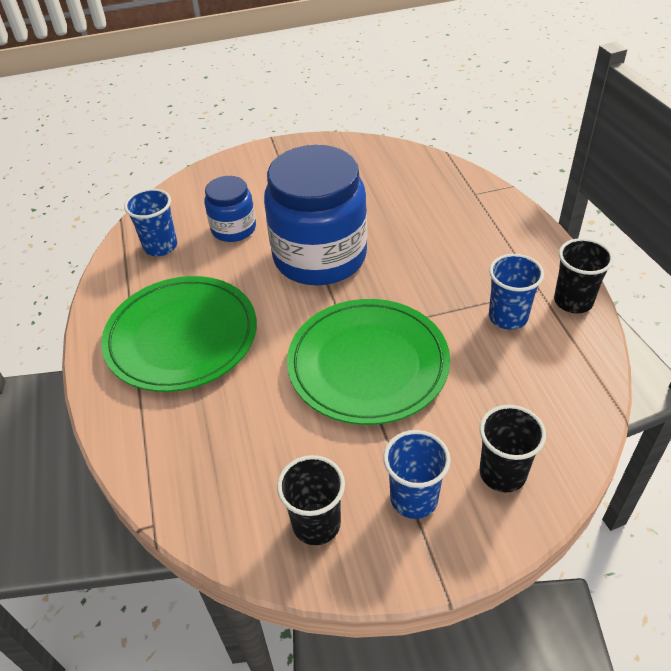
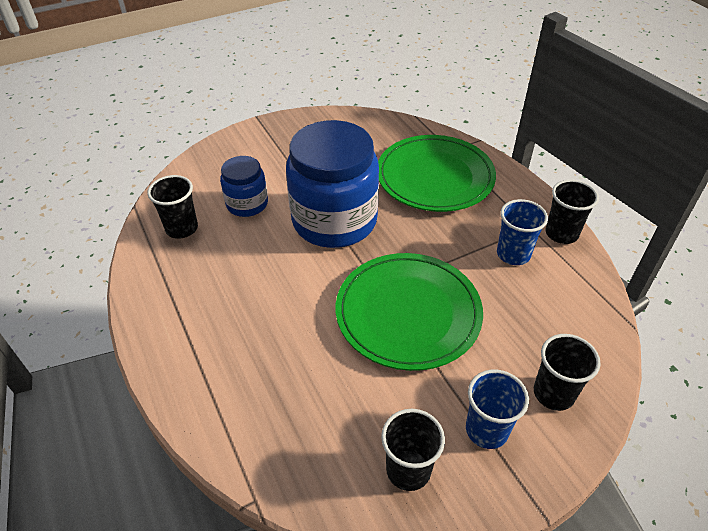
camera: 15 degrees left, 0 degrees up
(160, 246) = (182, 228): blue cup -> black cup
(182, 337) = (228, 312): green plate -> green plate (435, 177)

